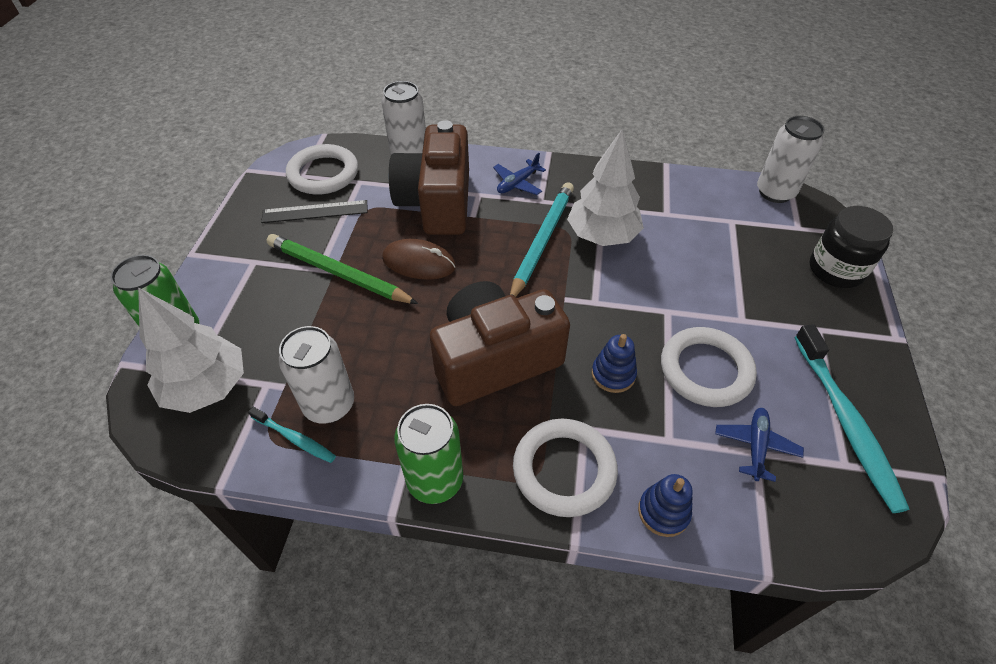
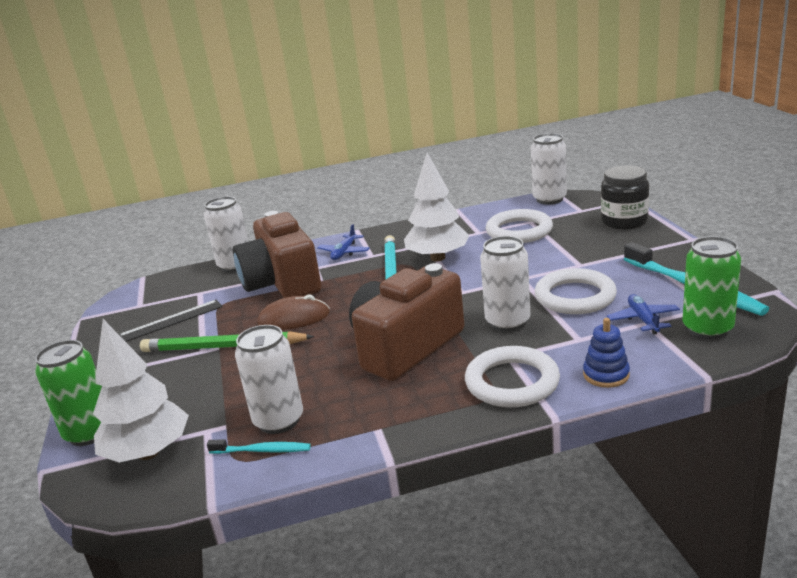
camera: 20 degrees left, 25 degrees down
(323, 174) = (161, 298): white ring -> white ring (519, 231)
(435, 480) = (410, 426): green can -> green can (707, 329)
(613, 374) = (507, 322): blue stacking toy -> white can

